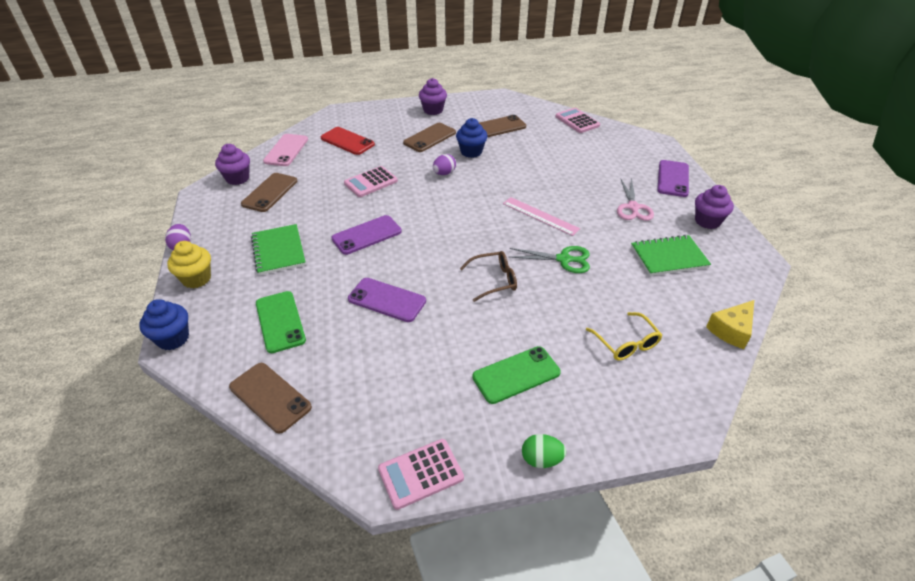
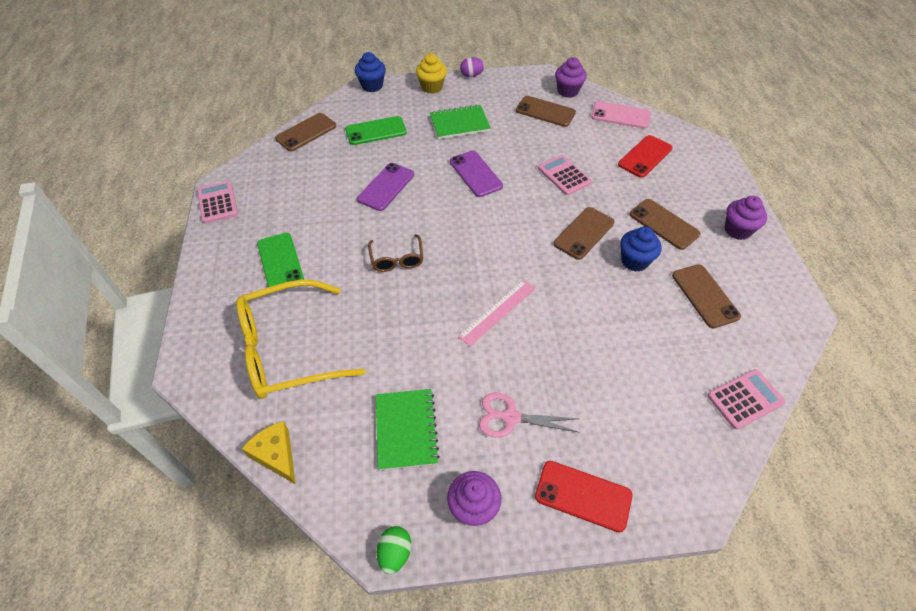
camera: 95 degrees right, 10 degrees up
(444, 173) = (584, 233): purple egg -> brown phone
(541, 459) = (199, 266): green egg -> green egg (395, 553)
(563, 259) = (418, 321): green scissors -> none
(625, 343) = (289, 349): yellow glasses -> yellow glasses, size x2.06
(673, 179) = (583, 496): purple phone -> red phone

